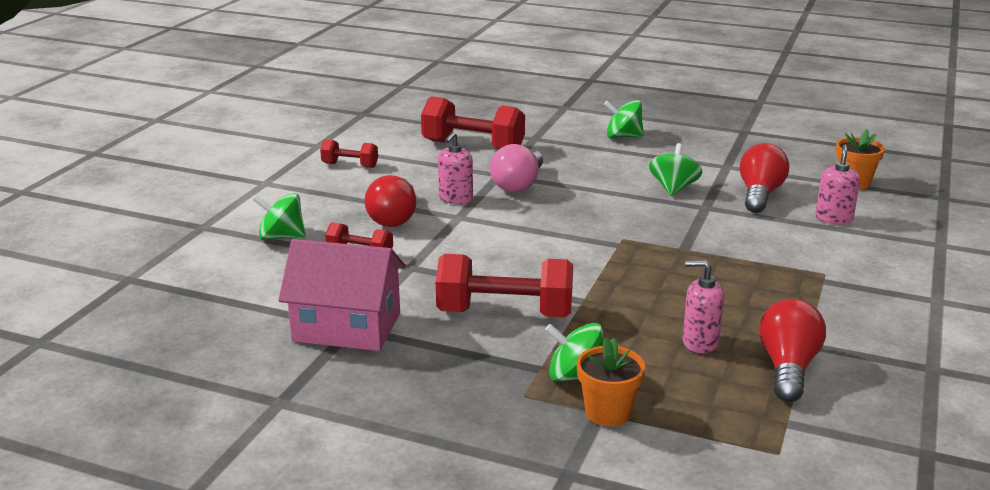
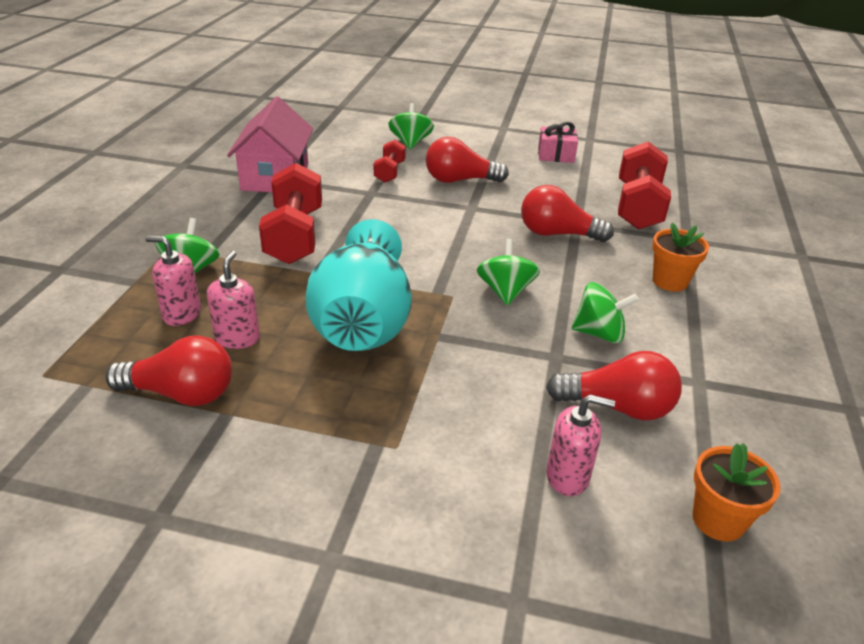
camera: 80 degrees right, 10 degrees up
(350, 165) = (556, 155): red dumbbell -> pink gift
(455, 199) = (508, 204): pink soap dispenser -> pink soap dispenser (181, 314)
(518, 184) = (557, 234): pink light bulb -> red light bulb
(608, 413) = (133, 286): orange flower pot -> orange flower pot (670, 281)
(623, 137) = (739, 298): green spinning top -> green spinning top (505, 291)
(667, 280) = (363, 322): none -> turquoise vase

